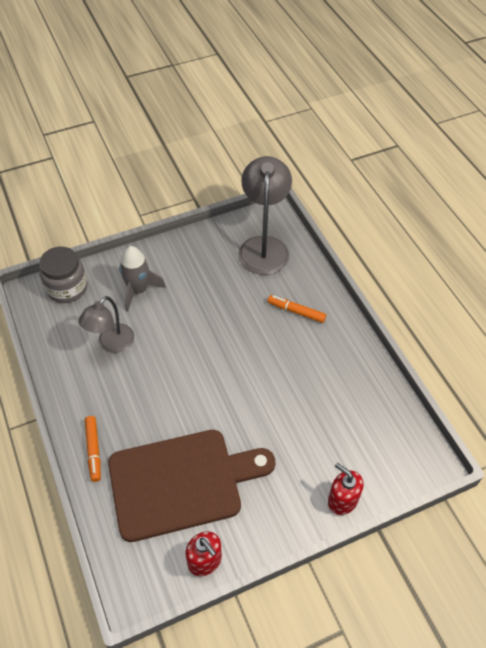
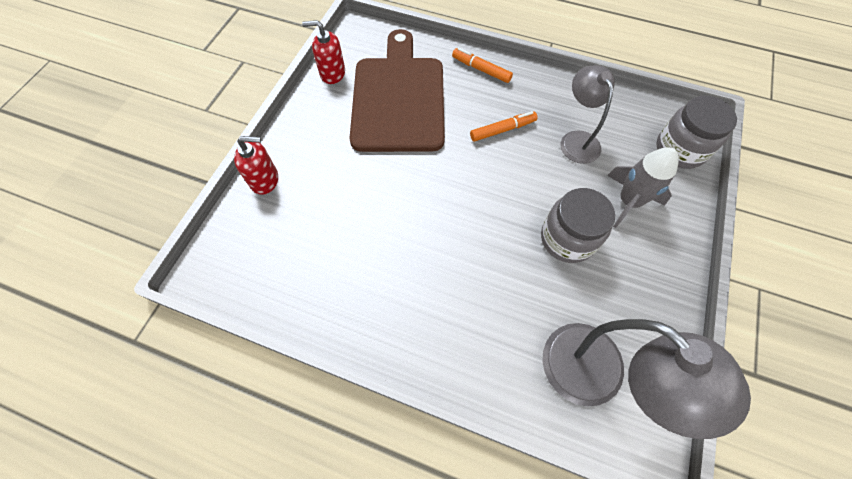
camera: 135 degrees right, 10 degrees up
(181, 482) = (398, 98): brown cutting board -> brown cutting board turned 150 degrees clockwise
(197, 302) = (567, 239): none -> grey jar
(296, 311) = (469, 321): orange marker -> orange marker (502, 130)

